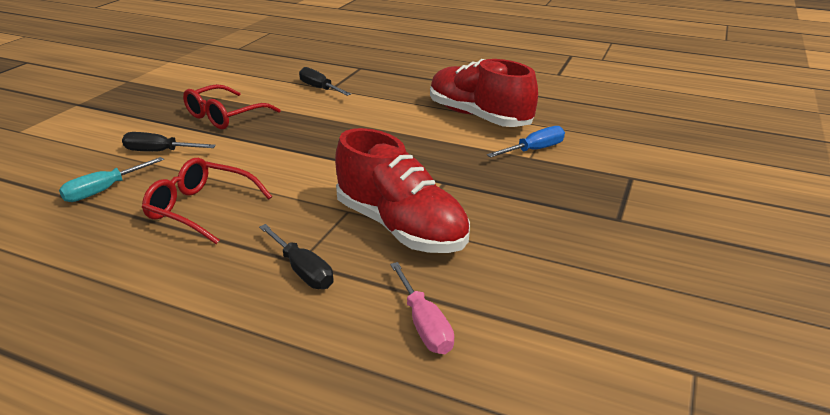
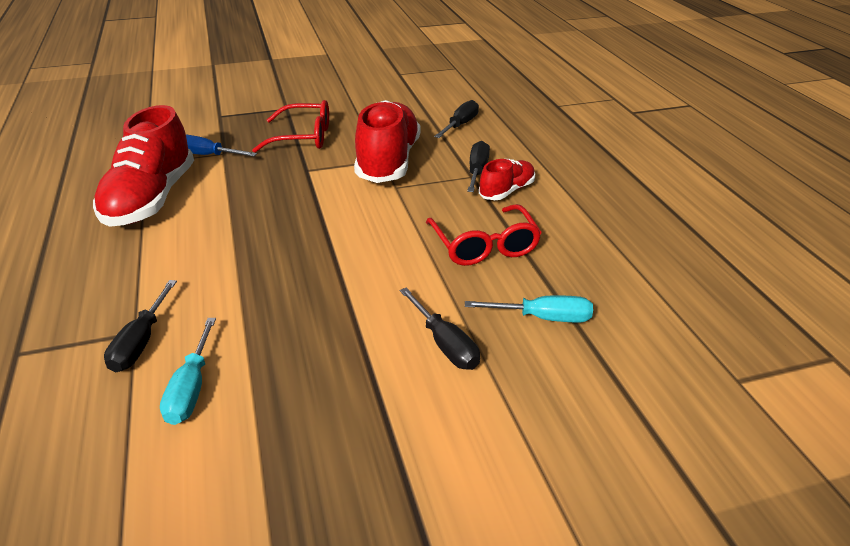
camera: 130 degrees left, 5 degrees up
(225, 116) = (310, 364): red glasses -> red glasses (303, 137)
(241, 266) = (506, 191): none -> red shoe
(265, 91) = (191, 388): none -> turquoise screwdriver
(424, 324) = (460, 125): pink screwdriver -> black screwdriver

